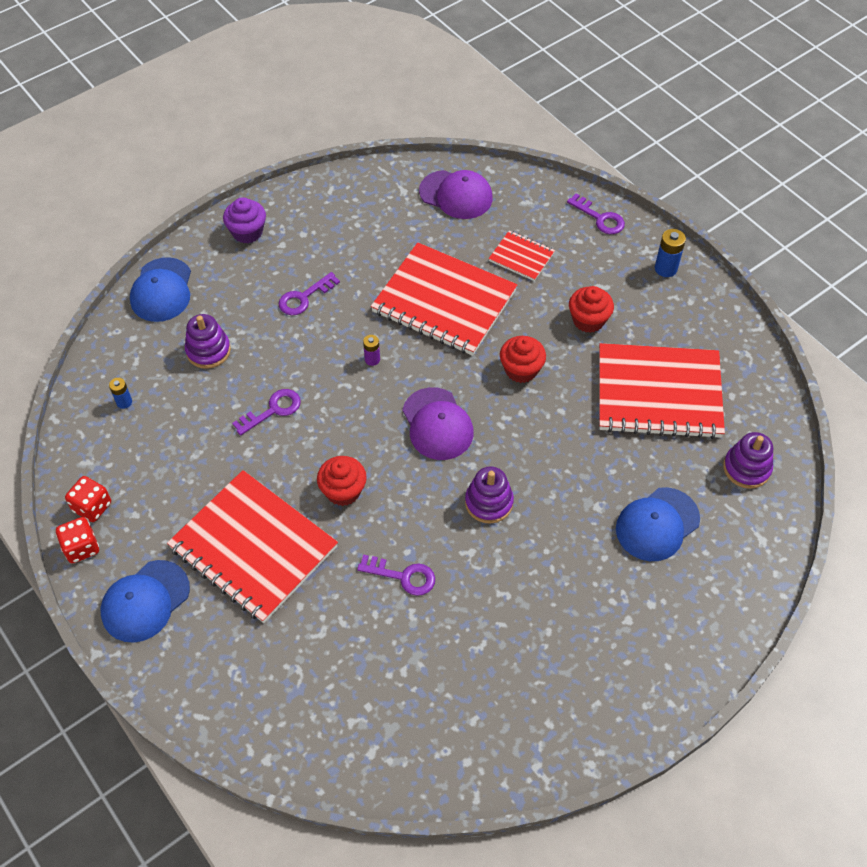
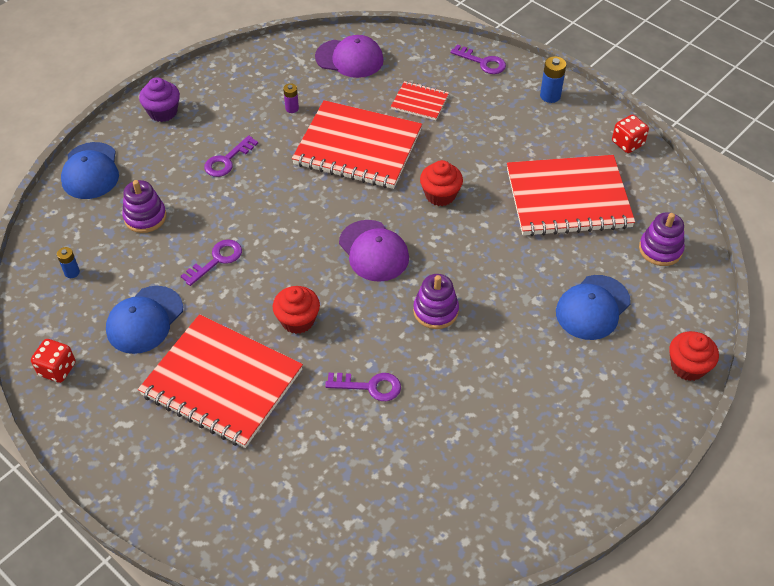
camera: 10 degrees left, 5 degrees down
(81, 547) = (53, 407): red dice -> red dice (627, 143)
(145, 601) = (125, 446): blue cap -> blue cap (145, 320)
(372, 359) = (301, 204): purple battery -> purple battery (292, 108)
(588, 320) = (491, 146): red cupcake -> red cupcake (688, 366)

